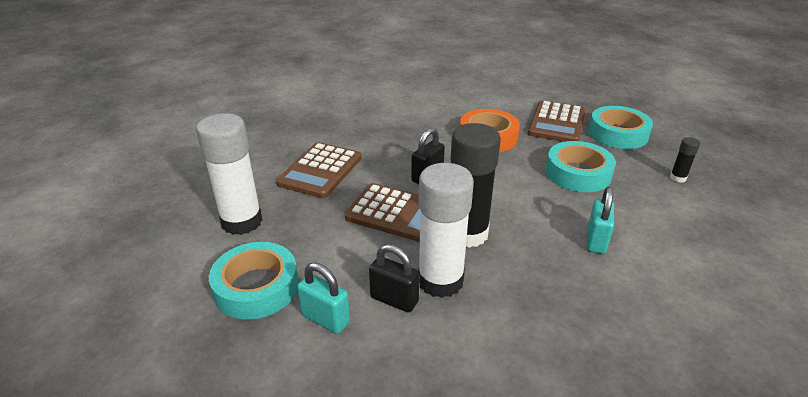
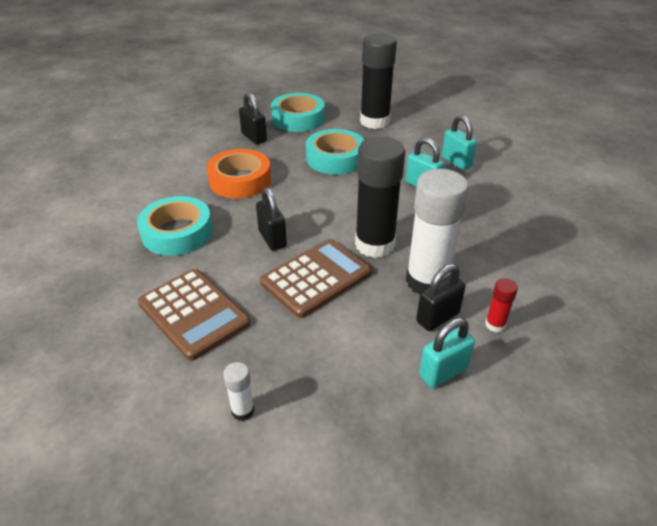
camera: 65 degrees left, 5 degrees up
(242, 222) = (242, 411): white glue stick -> white glue stick, size x0.43
(256, 287) = (371, 419): turquoise tape -> turquoise tape (177, 233)
(409, 345) = (495, 325): none -> red glue stick
(557, 123) = (254, 137): brown calculator -> black padlock
(674, 256) = (456, 162): none -> turquoise padlock
(678, 178) = (374, 121): black glue stick -> black glue stick, size x2.33

